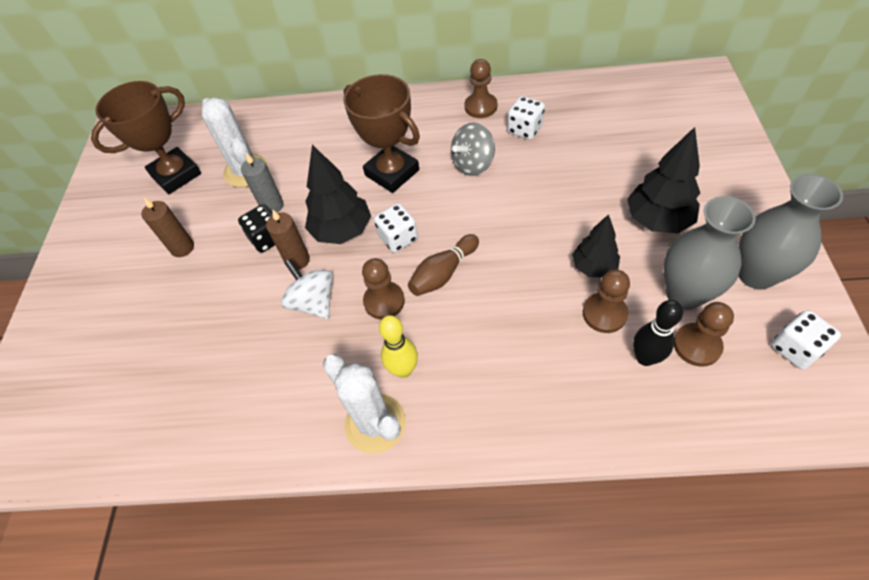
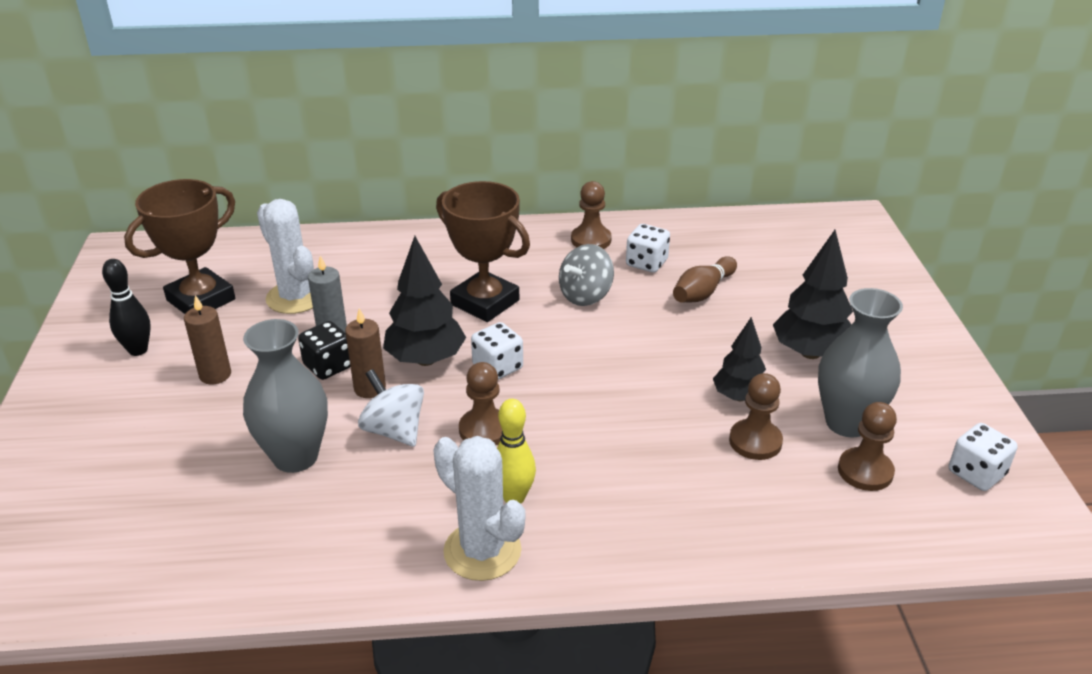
camera: 10 degrees left, 20 degrees down
(443, 273) = (557, 402): brown bowling pin -> brown bowling pin (703, 292)
(645, 358) = (806, 483): black bowling pin -> black bowling pin (138, 350)
(756, 274) = (927, 404): grey vase -> grey vase (295, 457)

